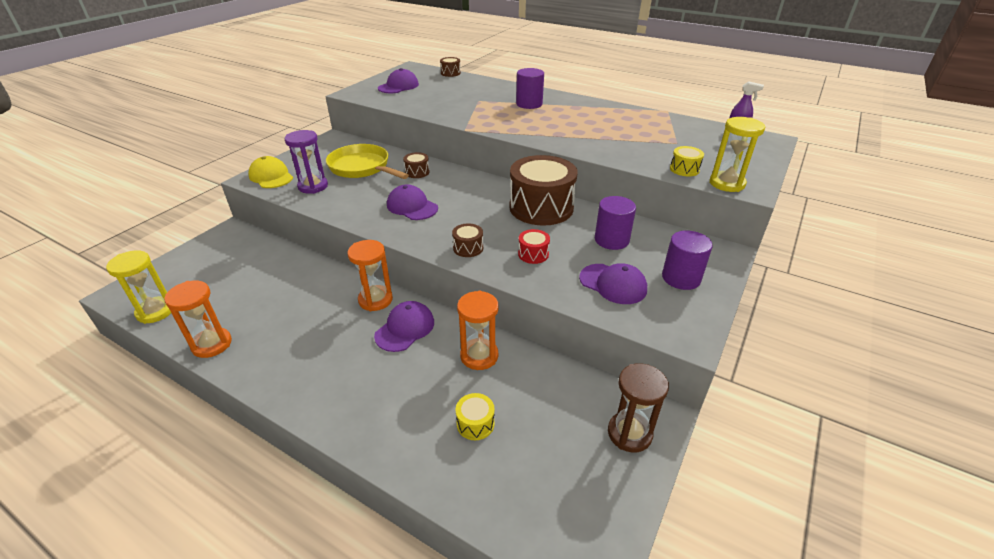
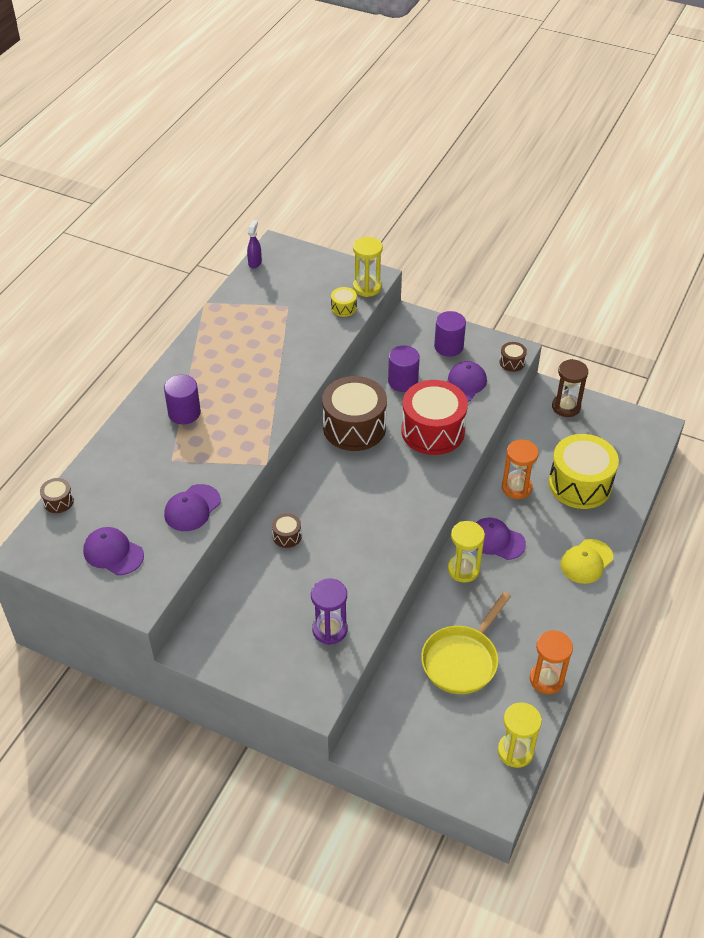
camera: 95 degrees left, 10 degrees up
(271, 176) = (308, 683): yellow cap -> yellow cap (586, 561)
(362, 168) = (278, 592): yellow pan -> yellow pan (462, 660)
(375, 300) = (463, 569): orange hourglass -> yellow hourglass
(412, 206) = (364, 528): purple cap -> purple cap (192, 508)
(468, 248) = (431, 475): brown drum -> brown drum (512, 362)
(475, 423) = (580, 484): yellow drum -> yellow drum, size x2.36
(533, 254) = (433, 431): red drum -> red drum, size x2.36

